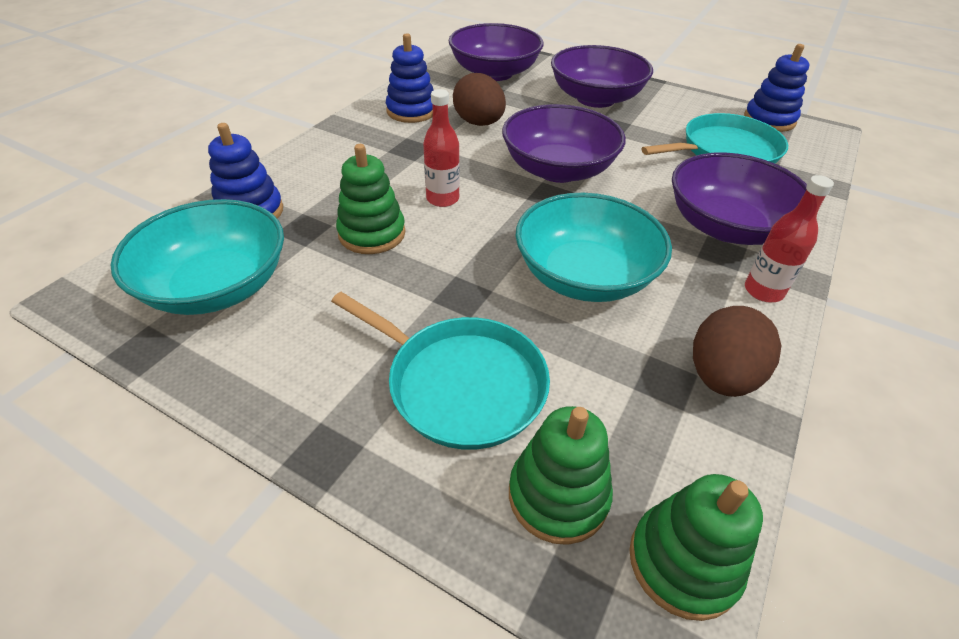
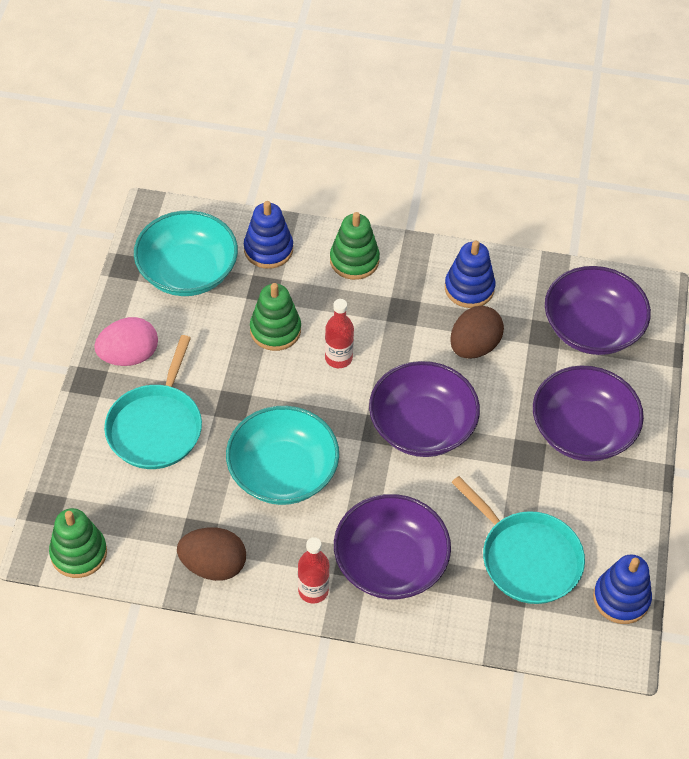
camera: 70 degrees right, 10 degrees up
(310, 386) = (129, 356): none -> pink egg
(558, 495) = (98, 492): green stacking toy -> green stacking toy (354, 260)

